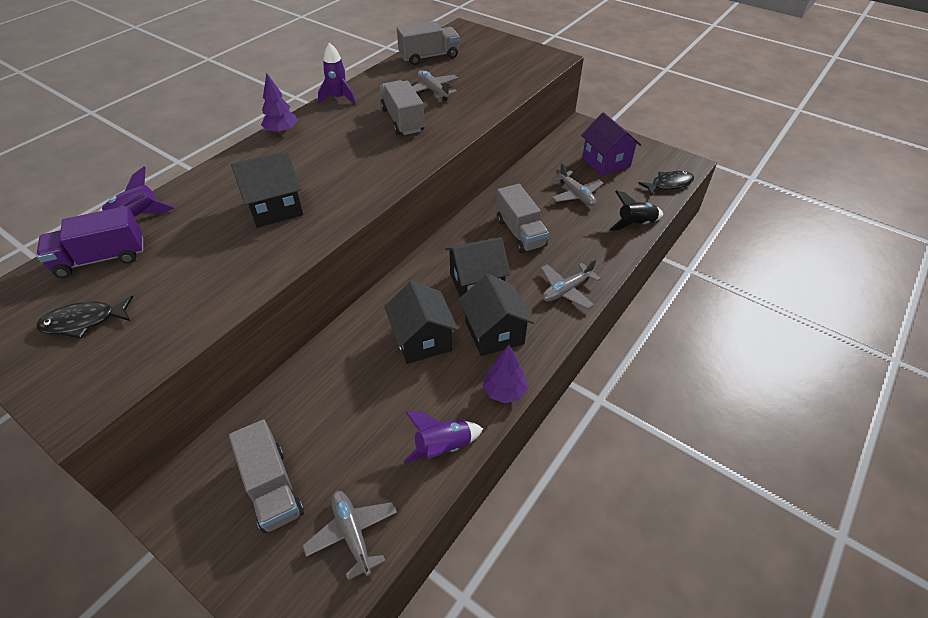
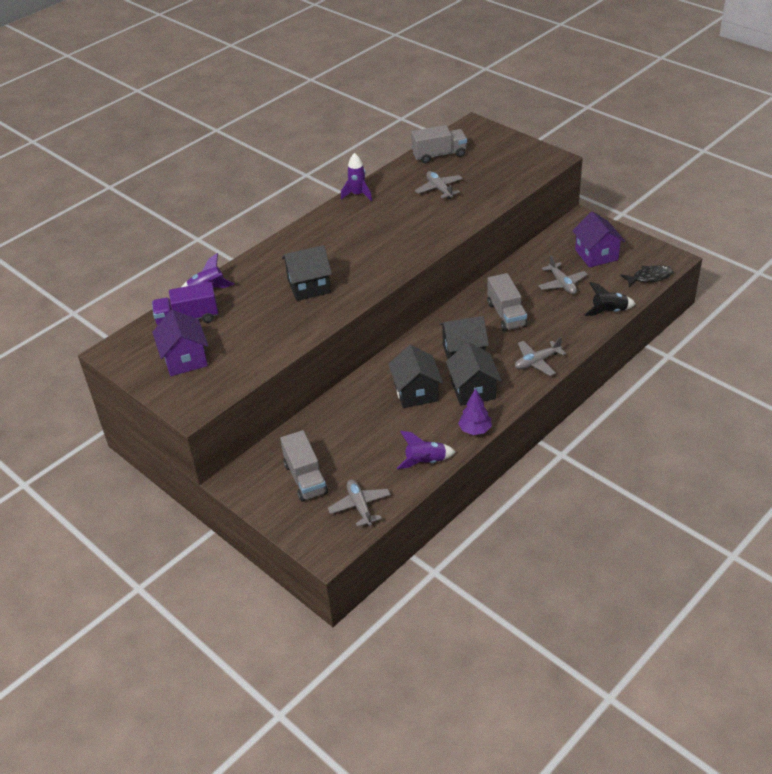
camera: 10 degrees right, 5 degrees down
(84, 321) = (185, 359): black fish -> purple house
(282, 131) = (311, 224): purple tree -> none
(403, 120) = (411, 217): grey truck -> none

